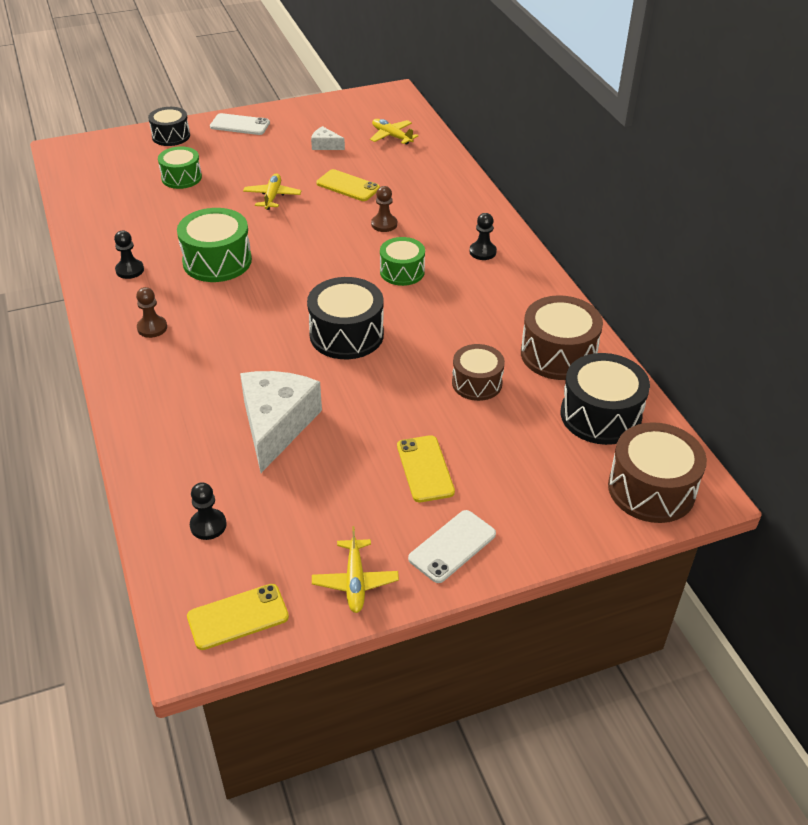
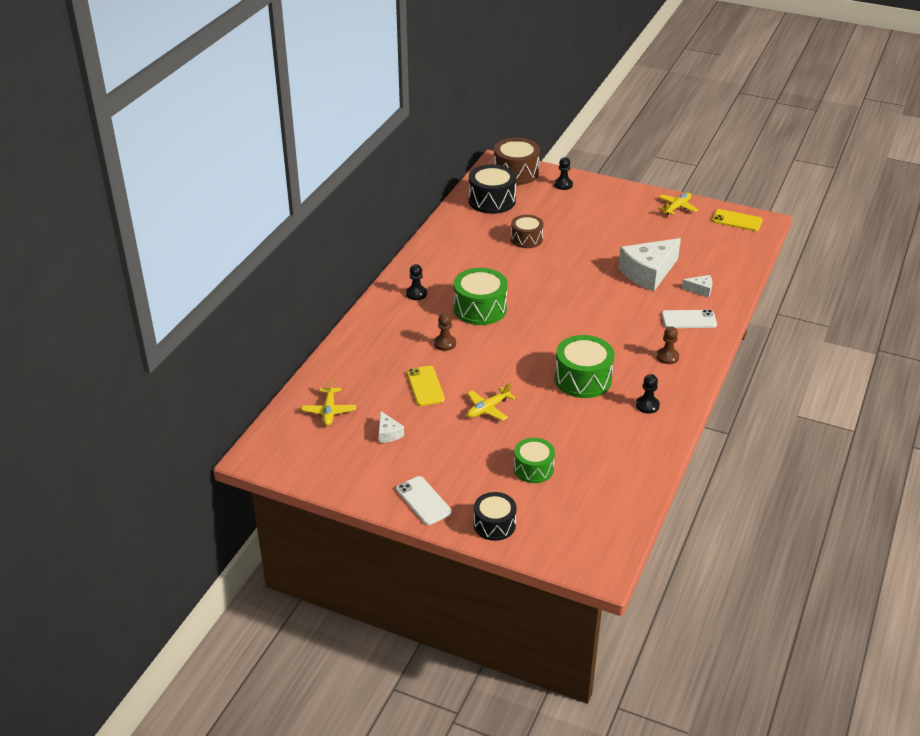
camera: 135 degrees left, 5 degrees down
(187, 439) = (700, 290): none -> white cheese
(208, 525) = (722, 253): black pawn -> black pawn (563, 185)
(346, 334) = (560, 293): black drum -> none
(402, 272) = (480, 309): green drum -> green drum, size x1.55
(425, 469) = (599, 223): yellow phone -> none
(452, 546) = (624, 197): white phone -> white phone (689, 319)
(558, 354) = (467, 229): brown drum -> none

